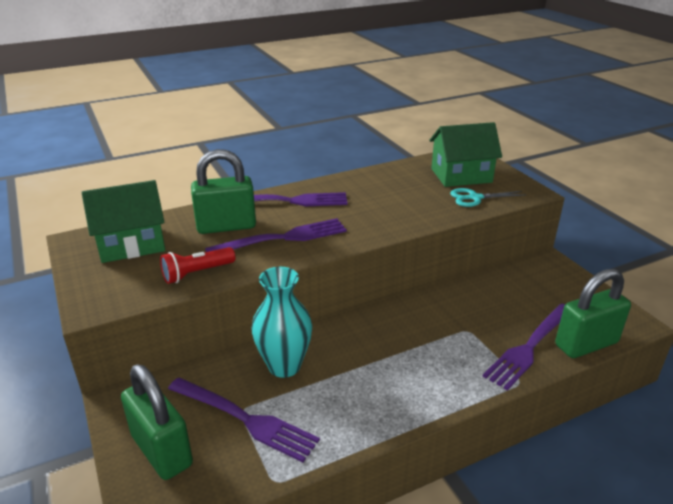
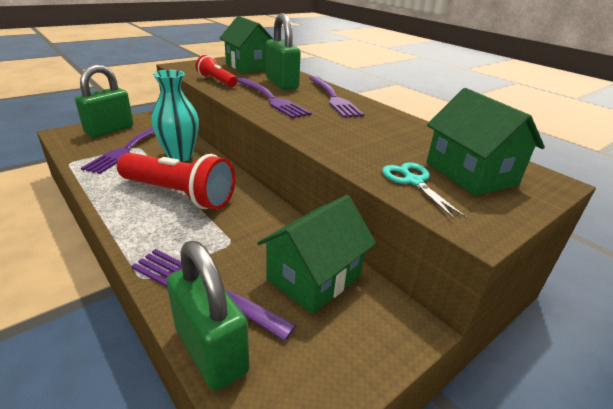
camera: 75 degrees right, 0 degrees up
(383, 363) = (179, 195): none -> red flashlight
(509, 292) = (314, 277): none -> green house

